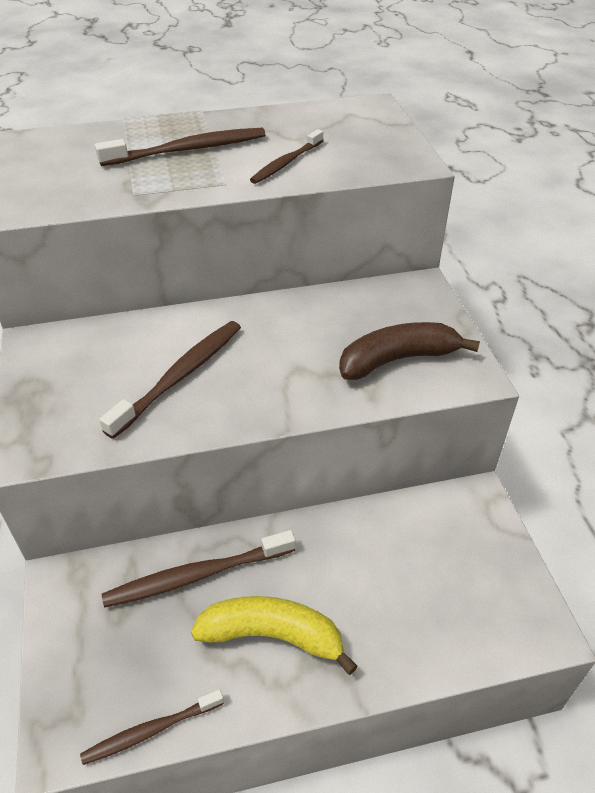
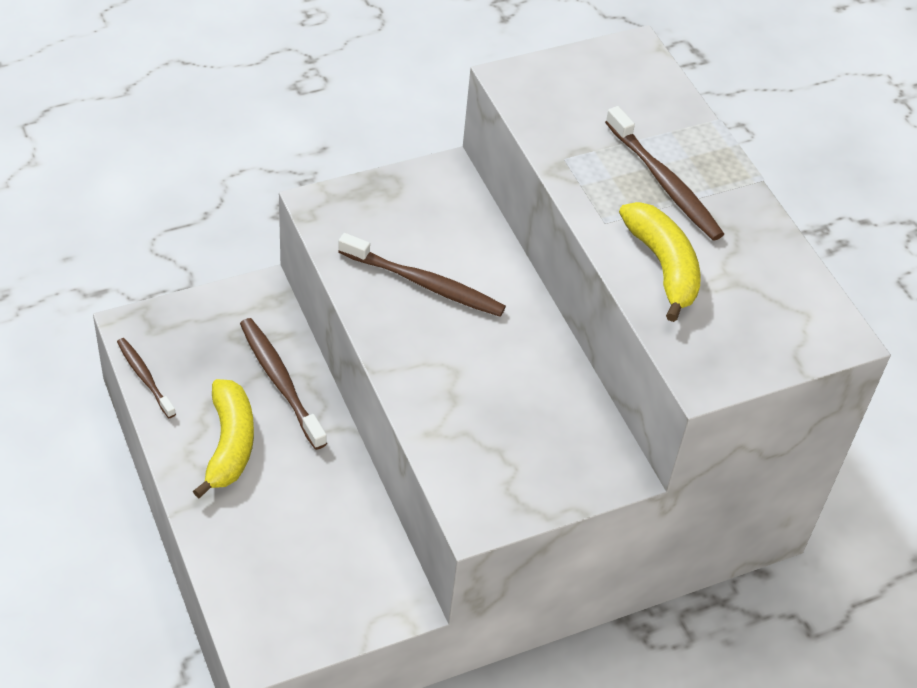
camera: 75 degrees right, 5 degrees up
(286, 163) = (663, 266): brown toothbrush -> yellow banana
(398, 359) = (487, 453): brown banana -> none

